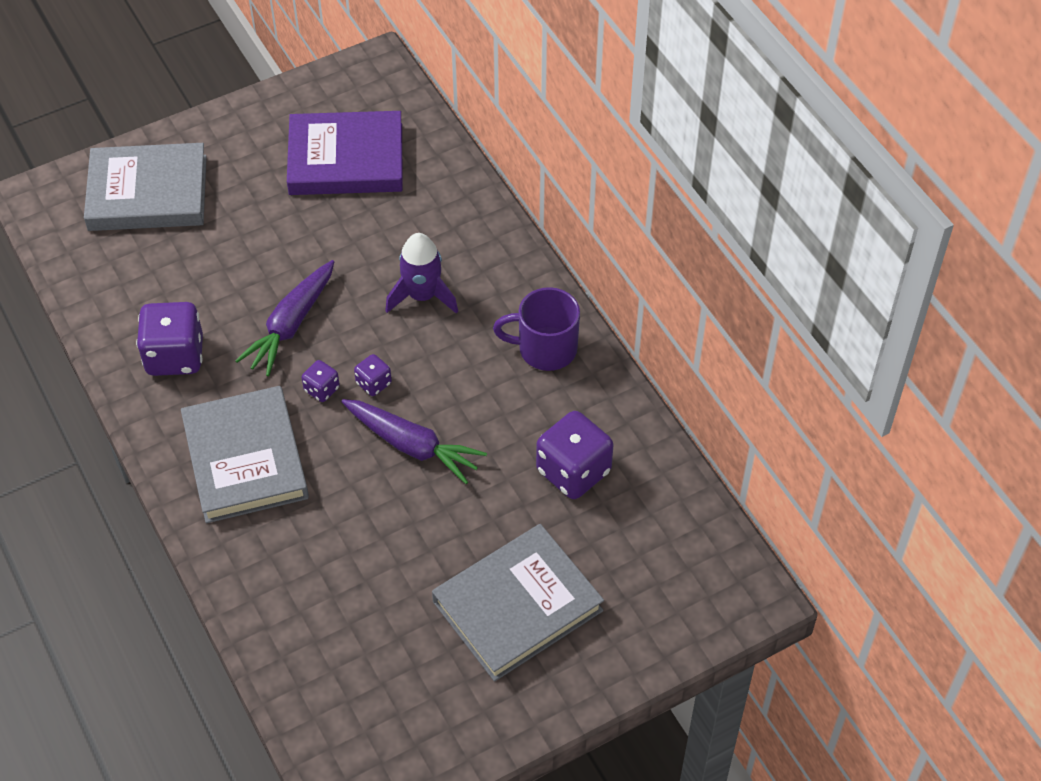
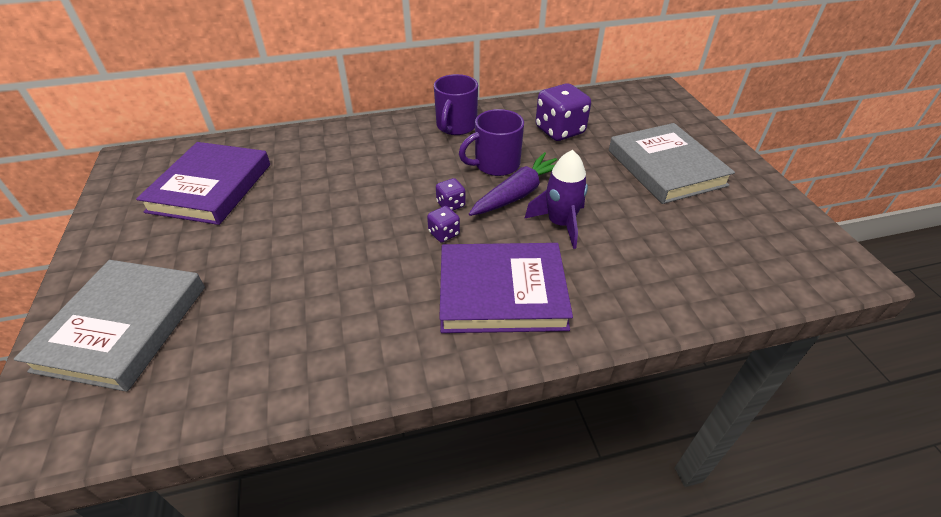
camera: 75 degrees left, 10 degrees down
(175, 356) = (356, 330): purple dice -> none
(245, 459) = (502, 292): grey book -> purple book
(291, 325) = (365, 243): purple carrot -> none
(422, 295) = (378, 169): purple rocket -> purple rocket (560, 224)
(467, 411) = (495, 165): none -> purple mug

